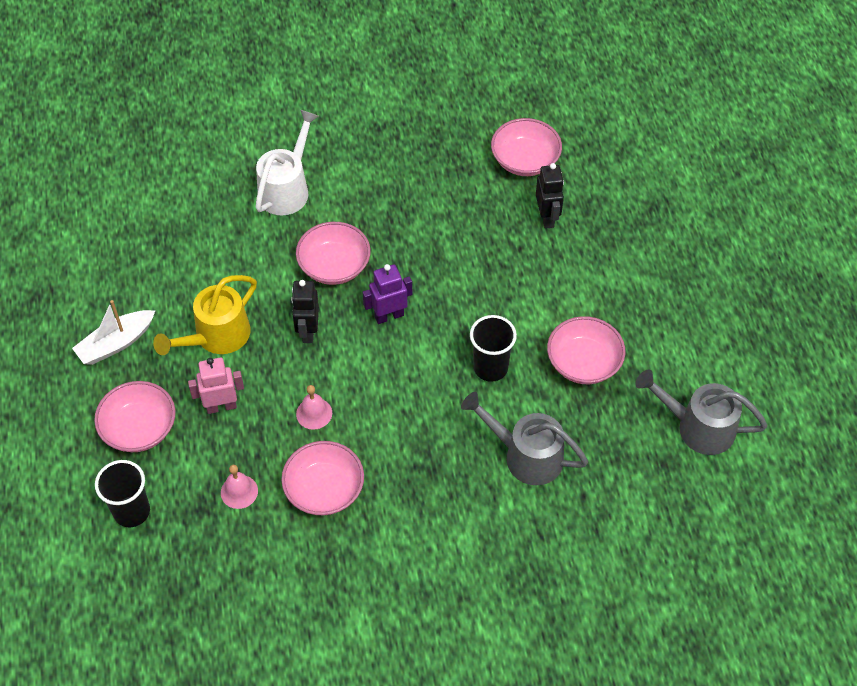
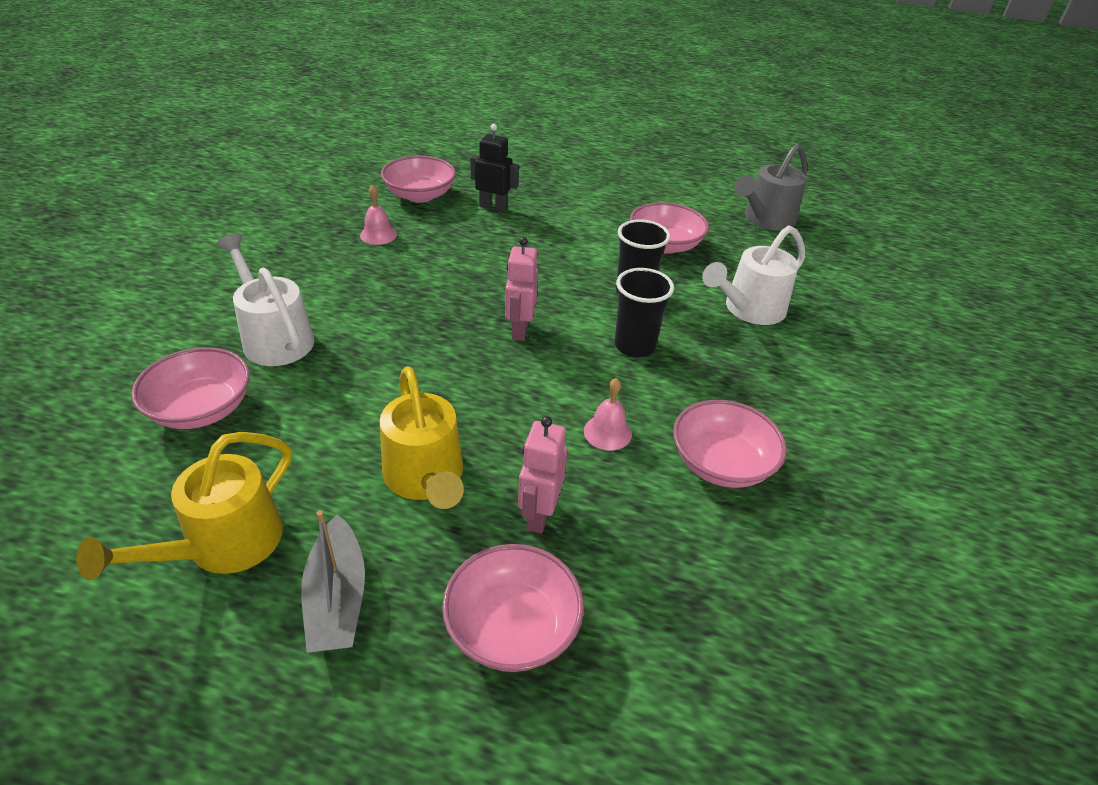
camera: 65 degrees left, 15 degrees down
(116, 343) = (337, 598): white boat -> grey boat
(120, 276) = (223, 546): none -> yellow watering can
(132, 511) = (659, 698): black cup -> black cup (634, 346)
(239, 491) = (685, 547): pink bell -> pink bell (378, 235)
(308, 331) = (488, 395): black robot -> none
(334, 266) = (418, 342): pink bowl -> pink bowl (201, 409)
(389, 316) = (519, 330): purple robot -> pink robot
(525, 455) = (749, 309): grey watering can -> white watering can

